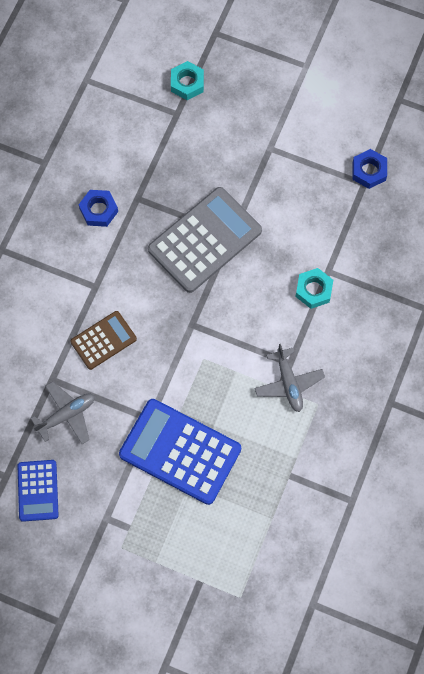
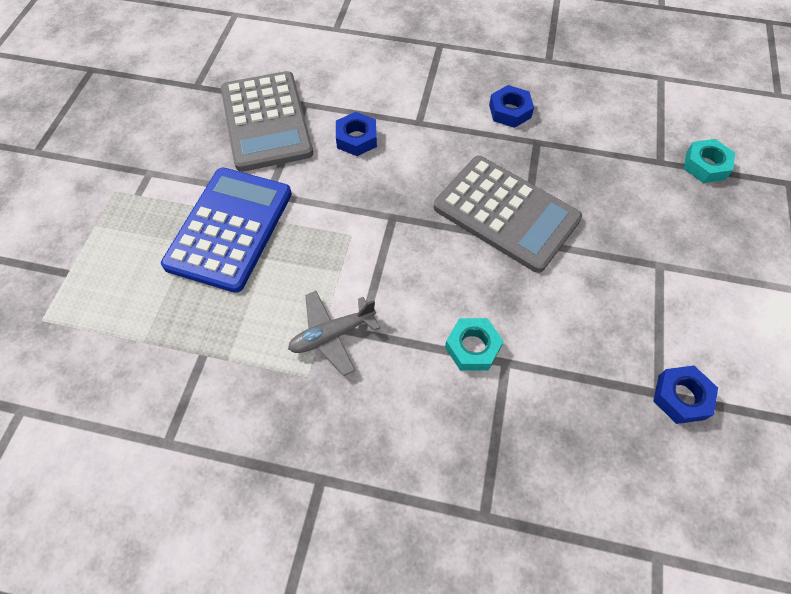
camera: 80 degrees right, 10 degrees down
(38, 490) = (181, 112): blue calculator -> none
(66, 415) = (266, 121): grey plane -> grey calculator
(103, 340) = (356, 138): brown calculator -> blue nut

